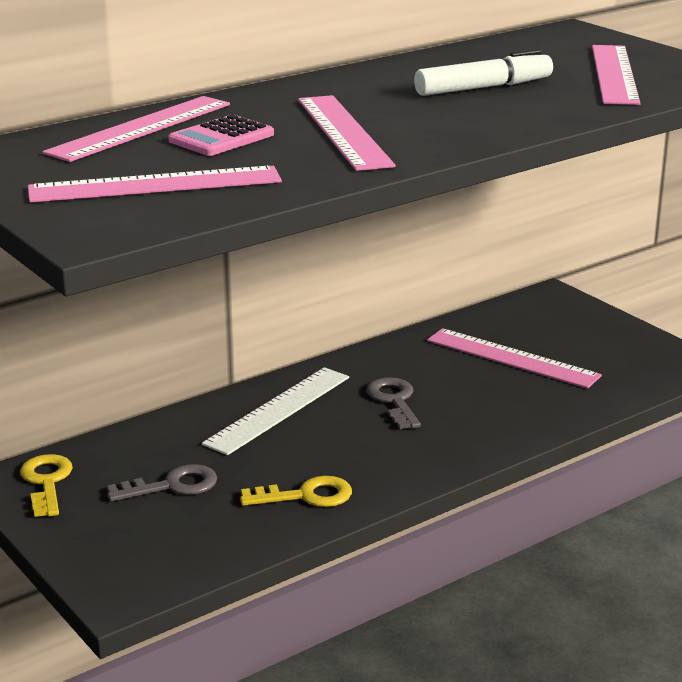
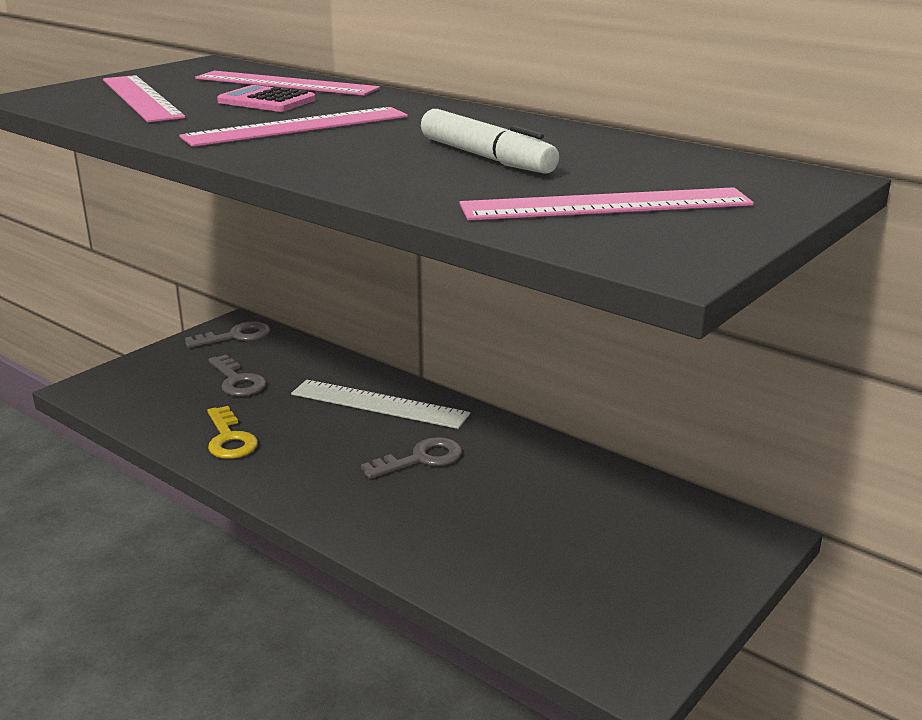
camera: 75 degrees right, 0 degrees up
(47, 482) = (235, 336): yellow key -> grey key
(512, 358) = (558, 521): pink ruler -> none

